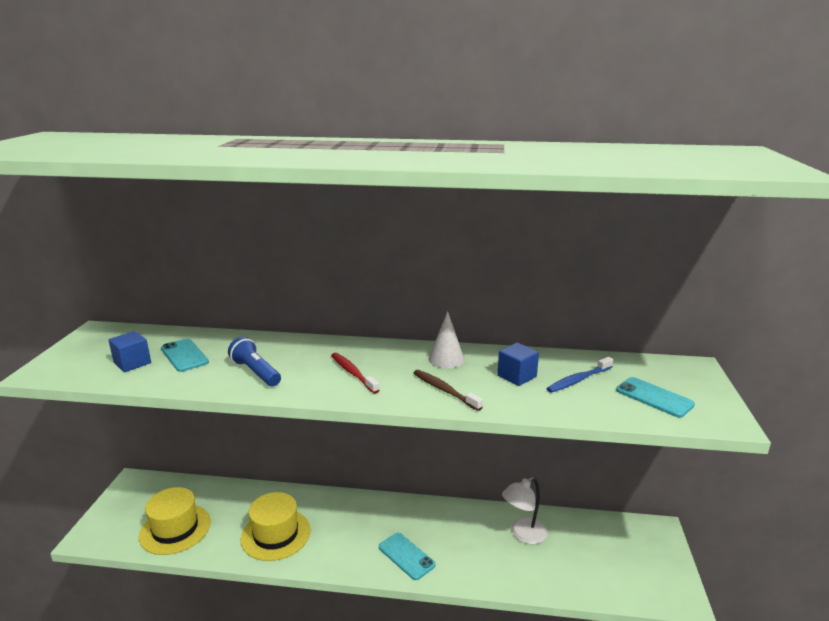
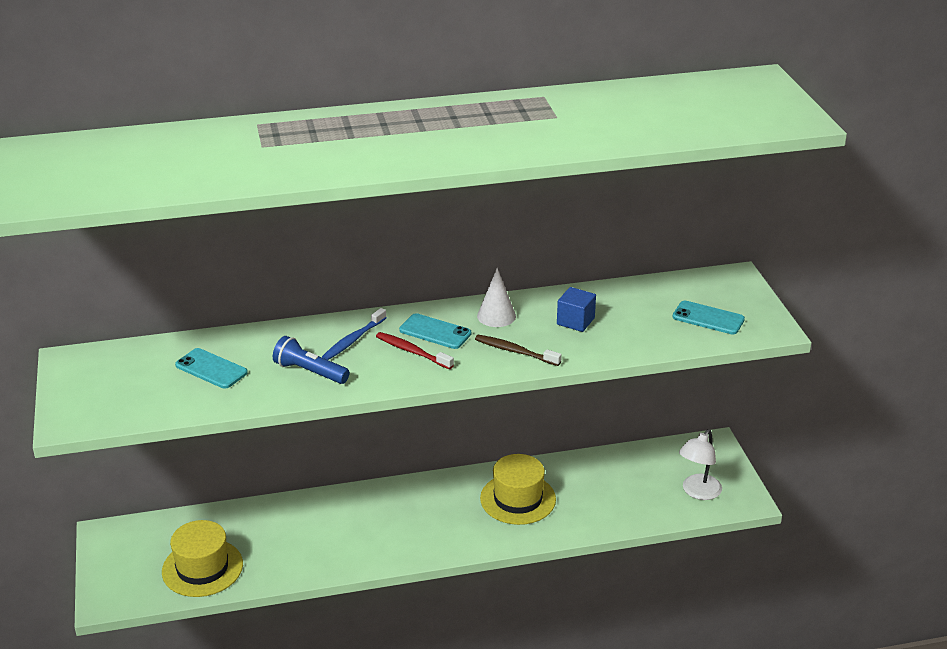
camera: 20 degrees left, 10 degrees up
(132, 363) = (161, 390): blue cube -> none
(275, 534) = (322, 545): yellow hat -> yellow hat (518, 499)
(406, 556) = (475, 530): turquoise phone -> turquoise phone (435, 332)
(523, 535) = (583, 481): white lamp -> white lamp (698, 492)
(578, 380) = (635, 313): blue toothbrush -> blue toothbrush (353, 340)

